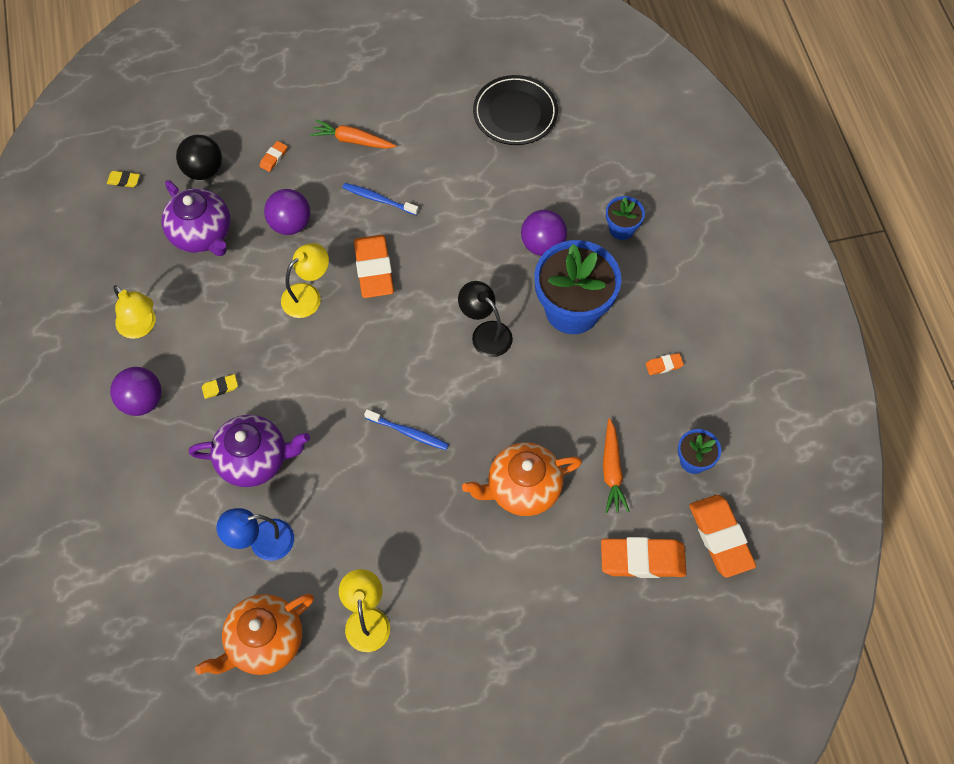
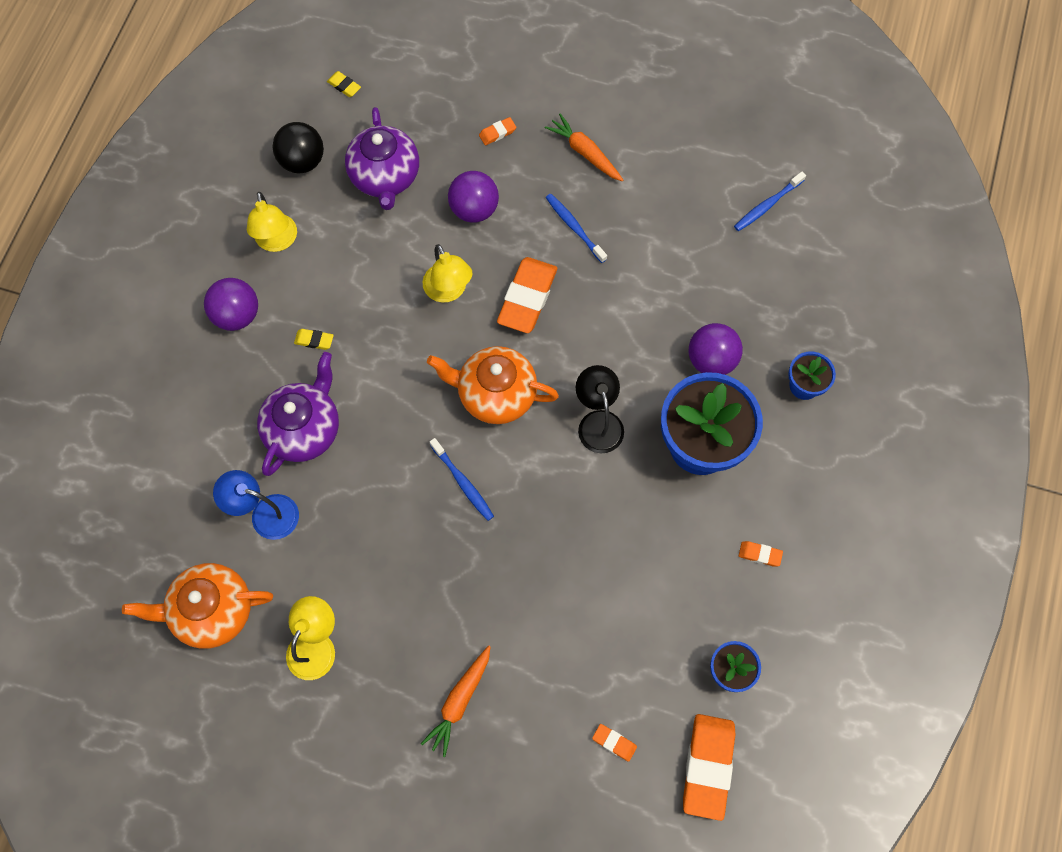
camera: 30 degrees right, 5 degrees up
(204, 170) = (424, 112): black ball -> black ball (302, 161)
(255, 459) = (305, 429): purple teapot -> purple teapot turned 90 degrees counterclockwise
(308, 295) = (448, 291): yellow lamp -> yellow lamp turned 75 degrees clockwise
(515, 113) = (767, 205): black plate -> blue toothbrush
(522, 488) = (539, 601): orange teapot -> orange teapot (495, 394)
(612, 470) = (639, 634): orange carrot -> orange carrot (459, 701)
(642, 560) = (614, 742): orange eraser -> orange eraser, size x0.44

